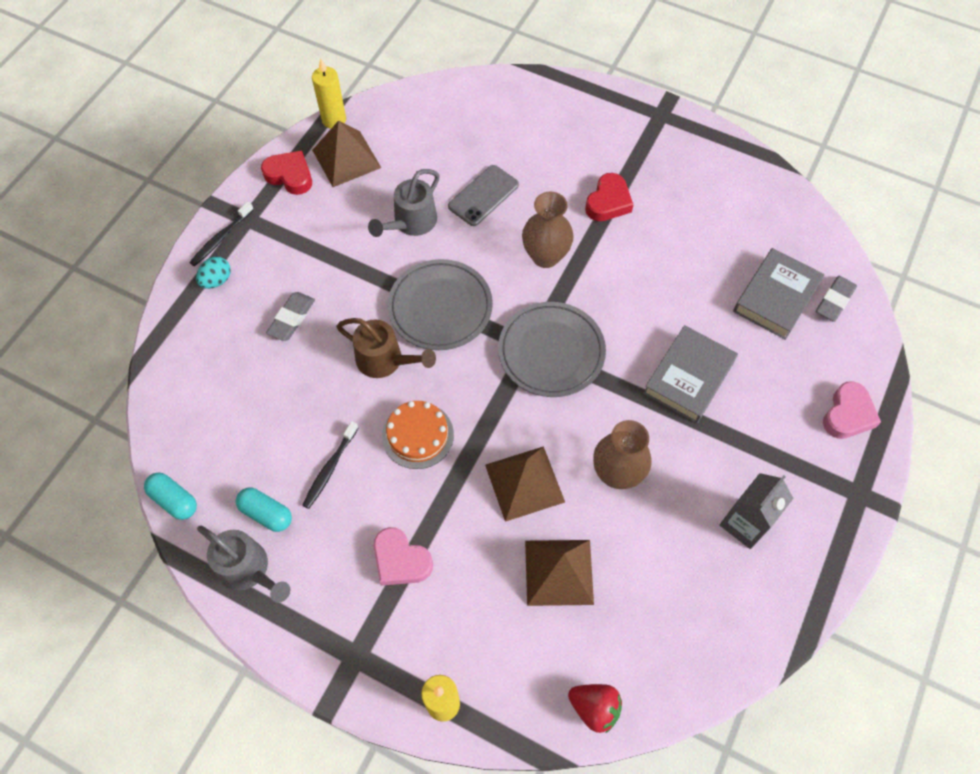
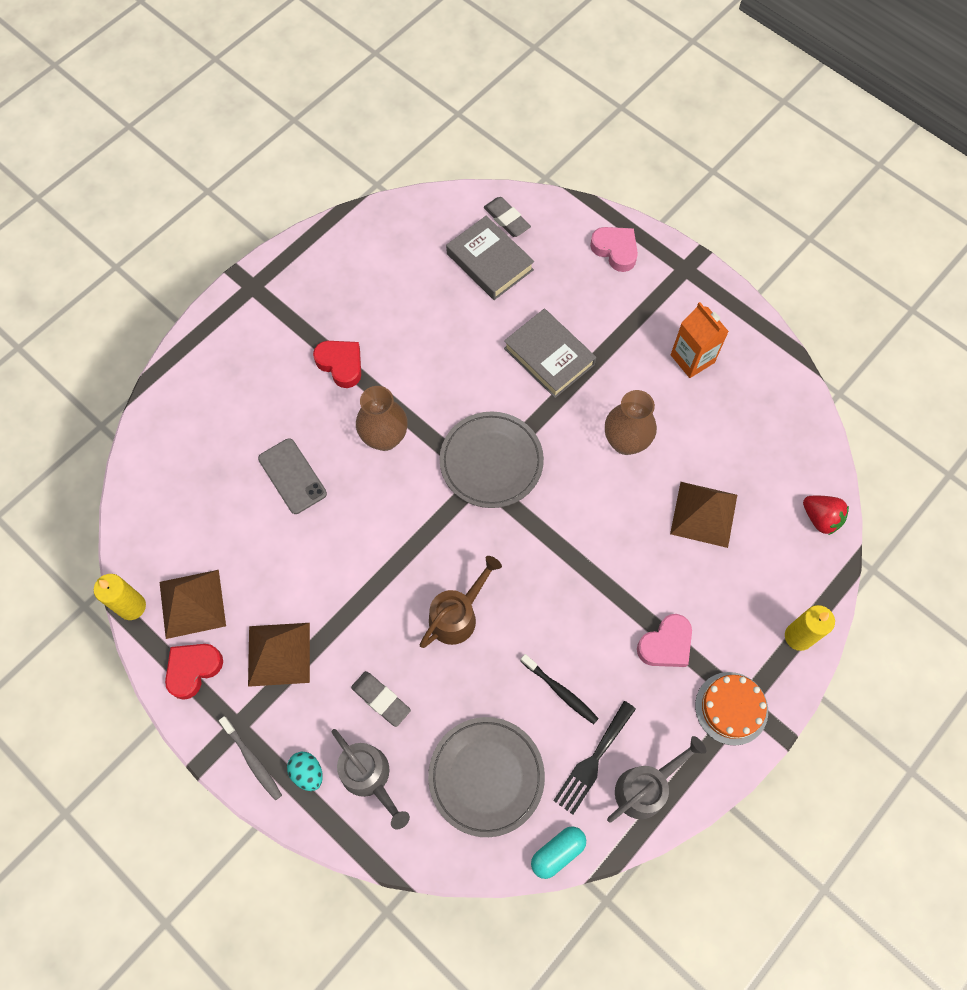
camera: 75 degrees left, 5 degrees up
(221, 238) = (252, 760): black toothbrush -> grey toothbrush
(266, 513) = (593, 761): turquoise capsule -> black fork
(411, 223) = (302, 555): grey watering can -> grey watering can (370, 778)
(417, 435) = (546, 602): orange cake -> orange cake (731, 708)
(440, 307) = (413, 549): grey plate -> grey plate (486, 776)
(524, 483) = (616, 520): brown pyramid -> brown pyramid (279, 654)
(594, 708) = (820, 518): red strawberry -> red strawberry turned 90 degrees clockwise
(745, 523) = (692, 359): grey carton -> orange carton

